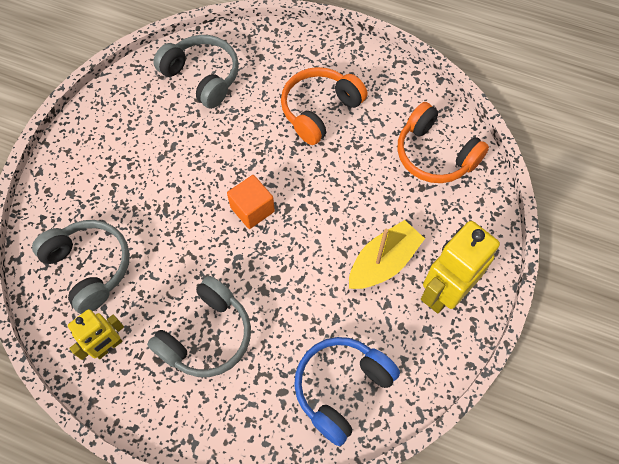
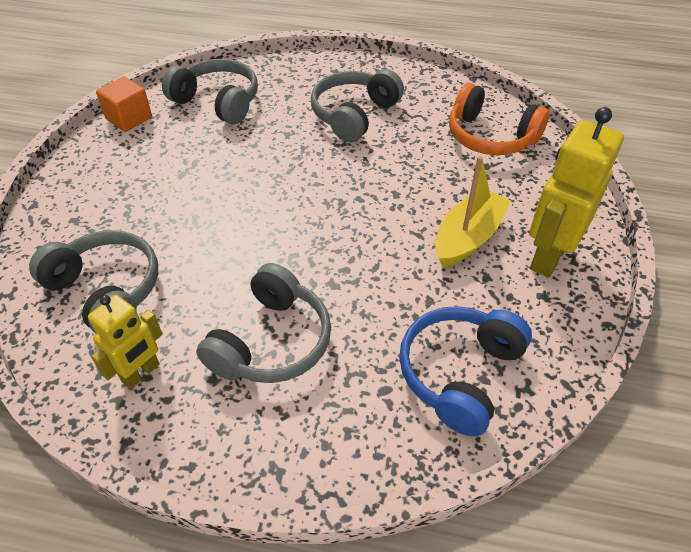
camera: 10 degrees left, 15 degrees down
(252, 209) = (300, 208): orange cube -> orange cube (129, 118)
(320, 110) = (354, 115): orange headphones -> grey headphones

